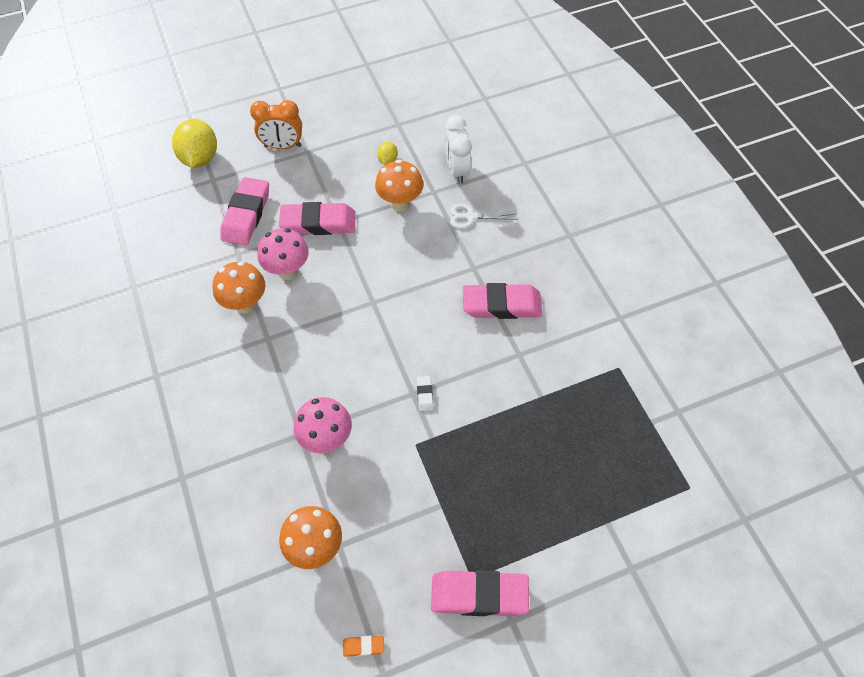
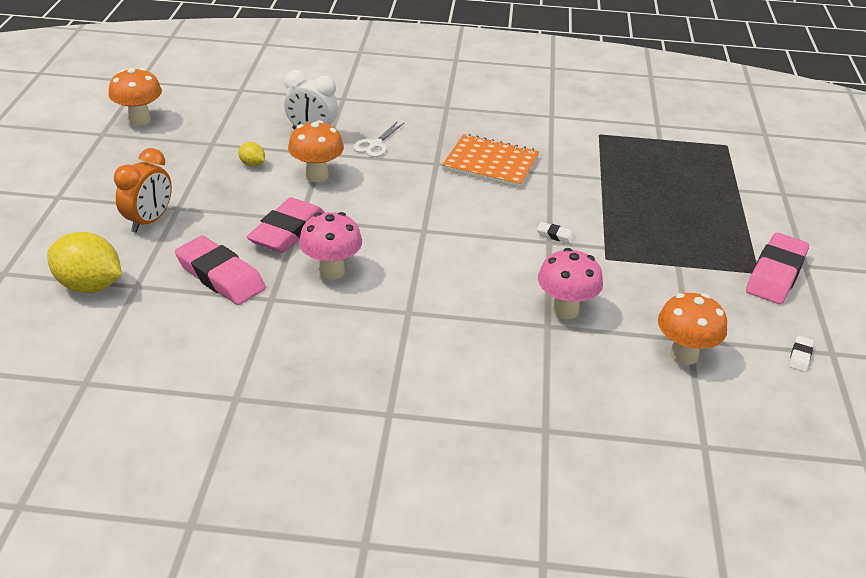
camera: 65 degrees left, 20 degrees down
(245, 304) = (348, 314): orange mushroom -> orange mushroom (140, 120)
(363, 646) = (800, 356): orange eraser -> white eraser
(501, 305) = (490, 163): pink eraser -> orange notebook

